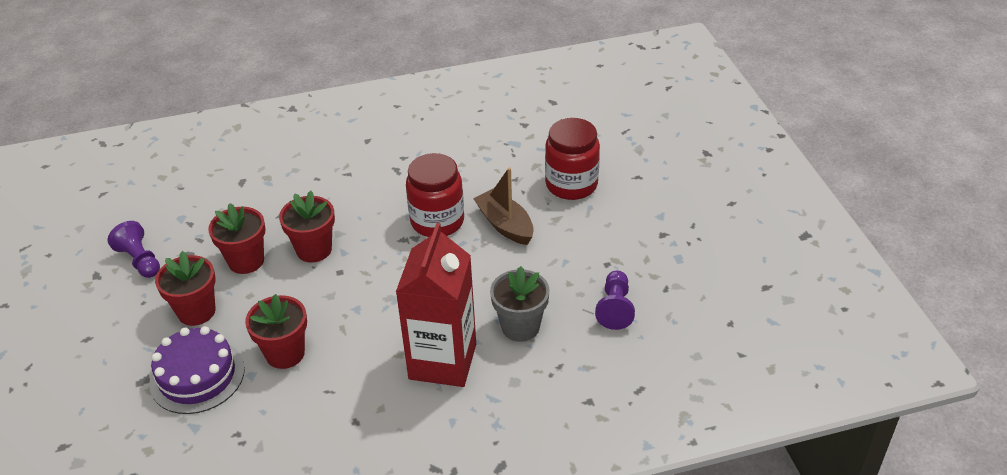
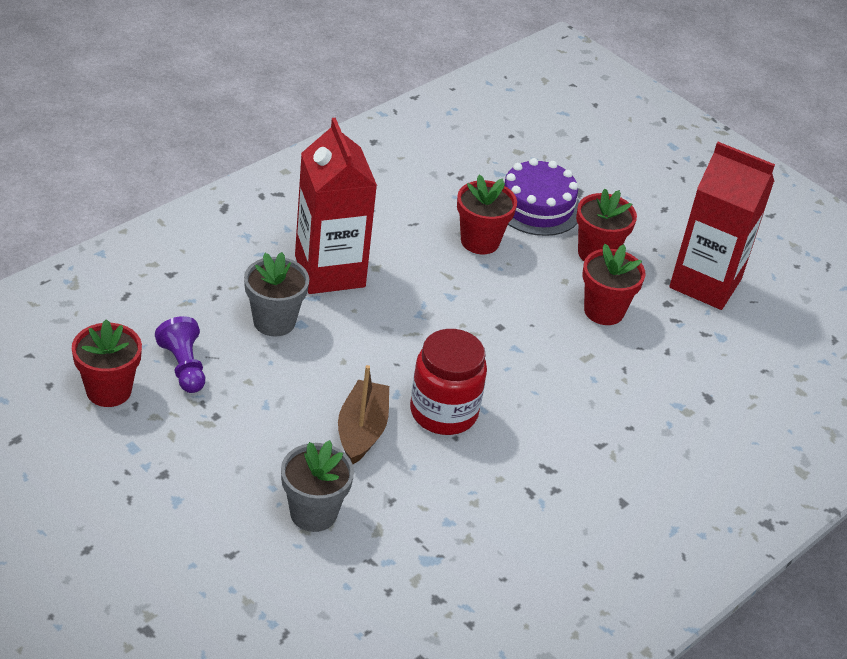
camera: 145 degrees right, 0 degrees up
(140, 260) = (705, 283): purple pawn -> red carton
(314, 250) = (548, 341): red flower pot -> red flower pot (109, 390)
(505, 225) = (362, 430): brown boat -> brown boat turned 105 degrees counterclockwise
(571, 185) = (313, 513): red jar -> grey flower pot

